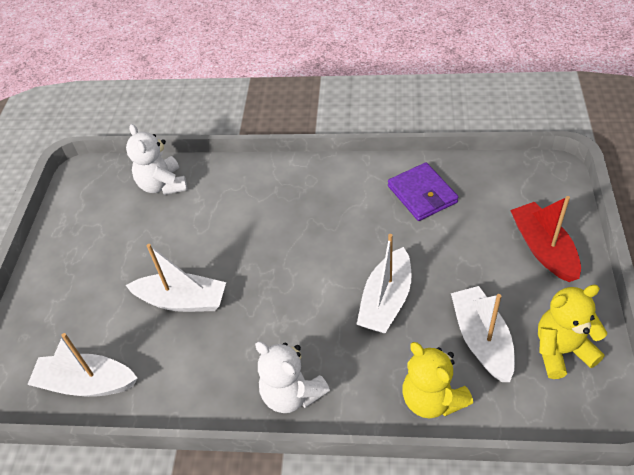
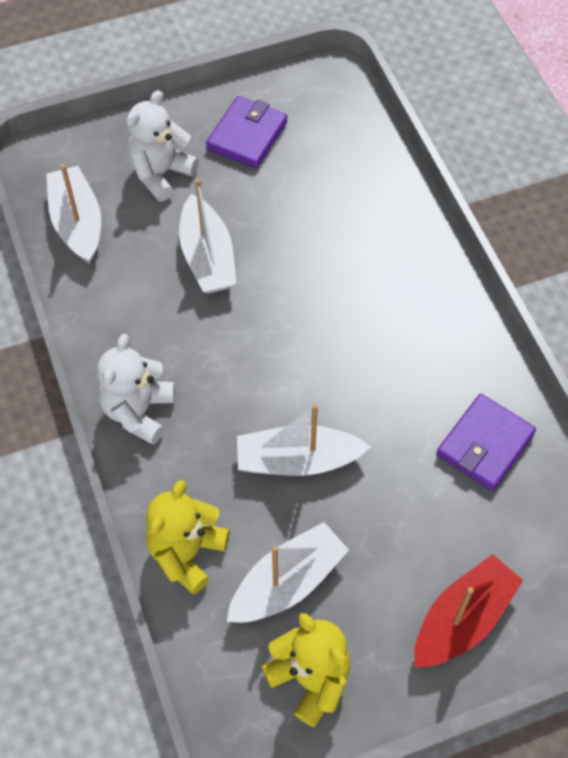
camera: 60 degrees right, 10 degrees up
(94, 240) = (247, 136): none -> purple wallet
(163, 185) = (356, 159): white teddy bear -> white teddy bear (161, 173)

